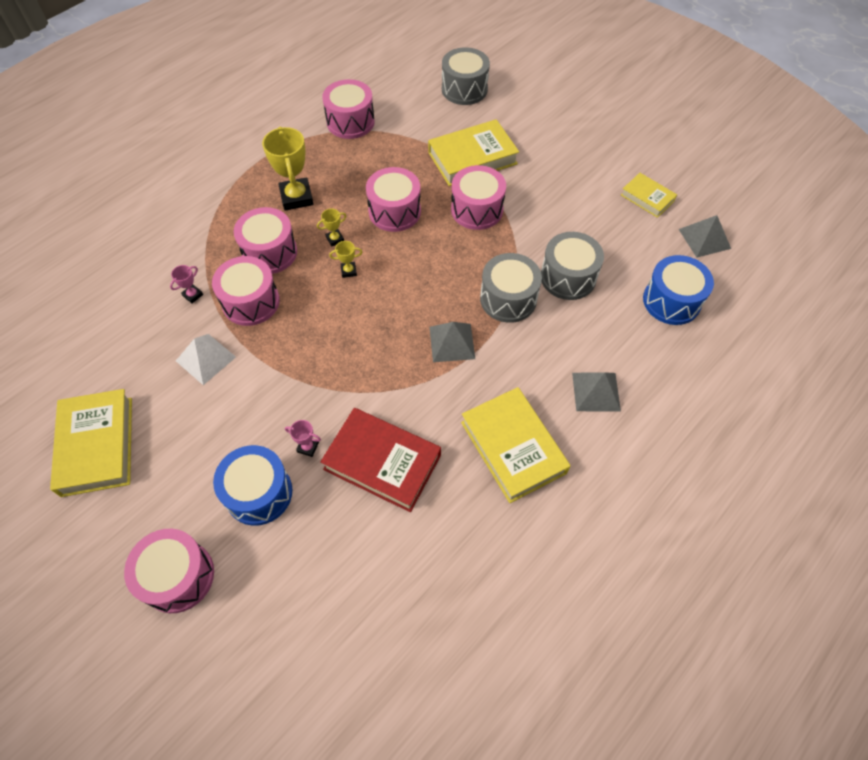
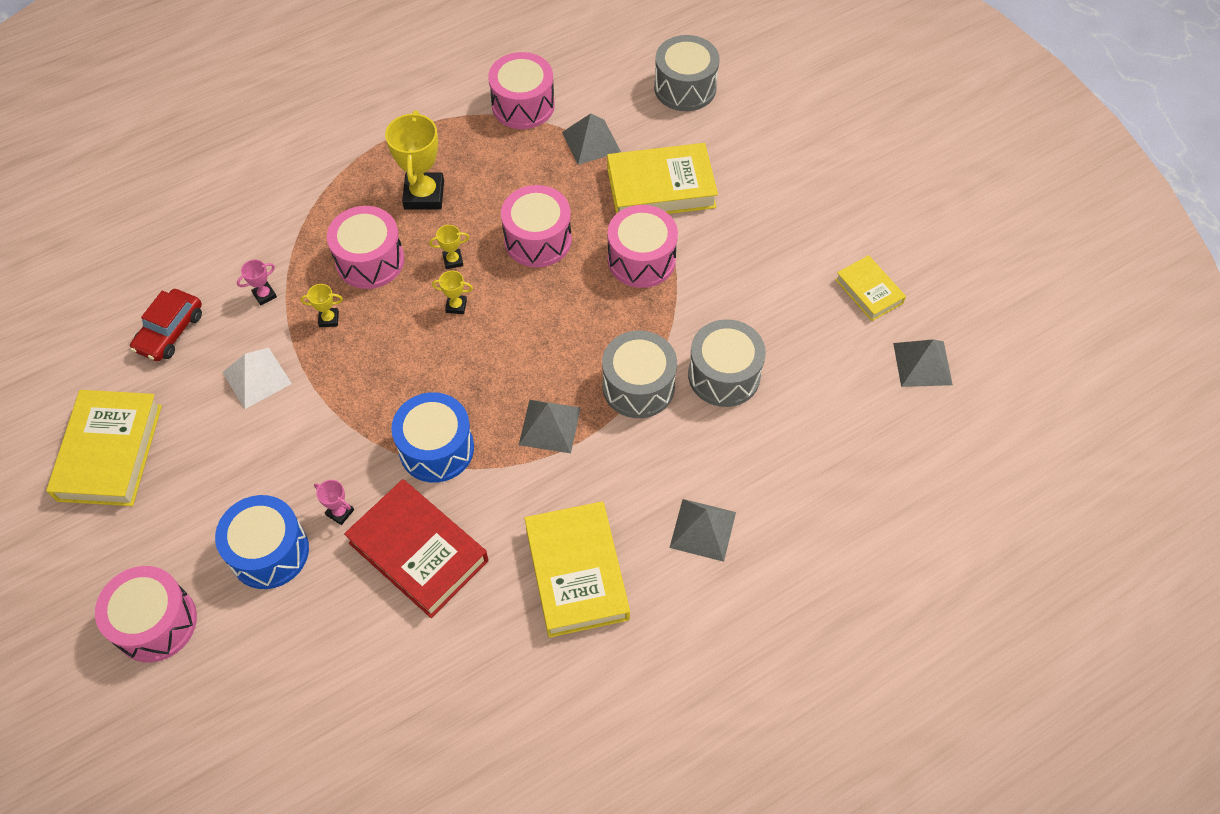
camera: 15 degrees right, 0 degrees up
(122, 339) = (170, 331): none -> red car
(251, 302) = (329, 319): pink drum -> yellow trophy
(410, 137) = (591, 141): none -> grey pyramid
(671, 301) = (844, 437): blue drum -> blue drum (436, 448)

